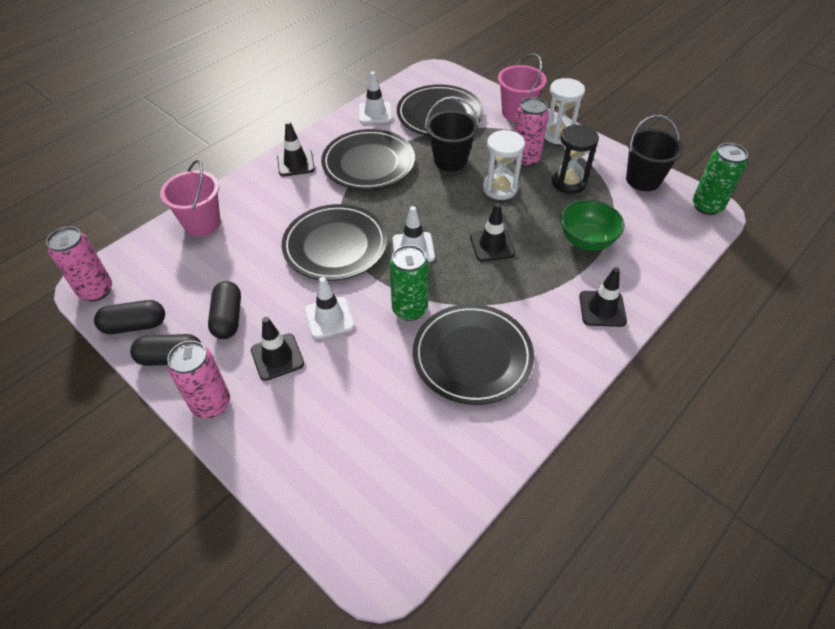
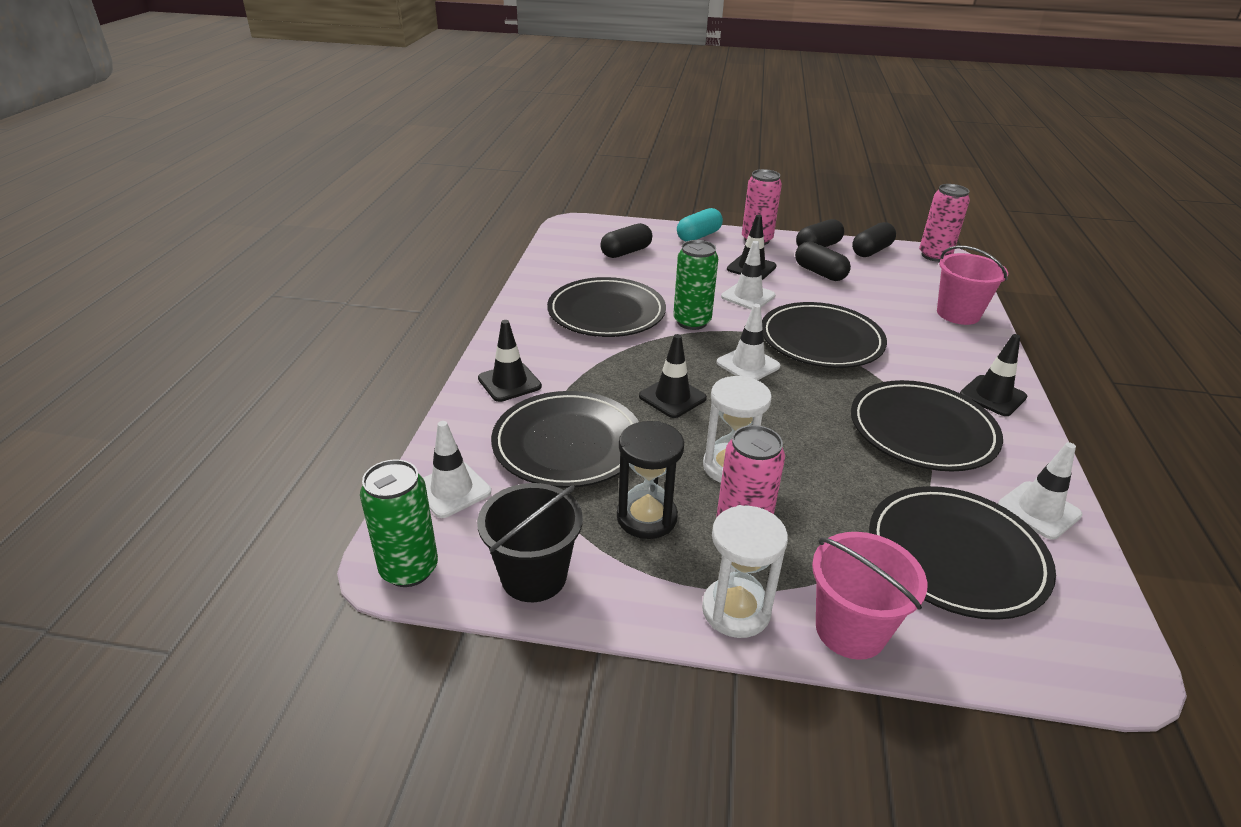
camera: 145 degrees right, 15 degrees down
(261, 447) = (698, 236): none -> turquoise capsule
(372, 454) = (626, 252): none -> black capsule
(450, 160) = (837, 479): black bucket -> none
(586, 240) = (567, 444): green bowl -> black plate
(672, 239) = (452, 490): none -> white traffic cone

